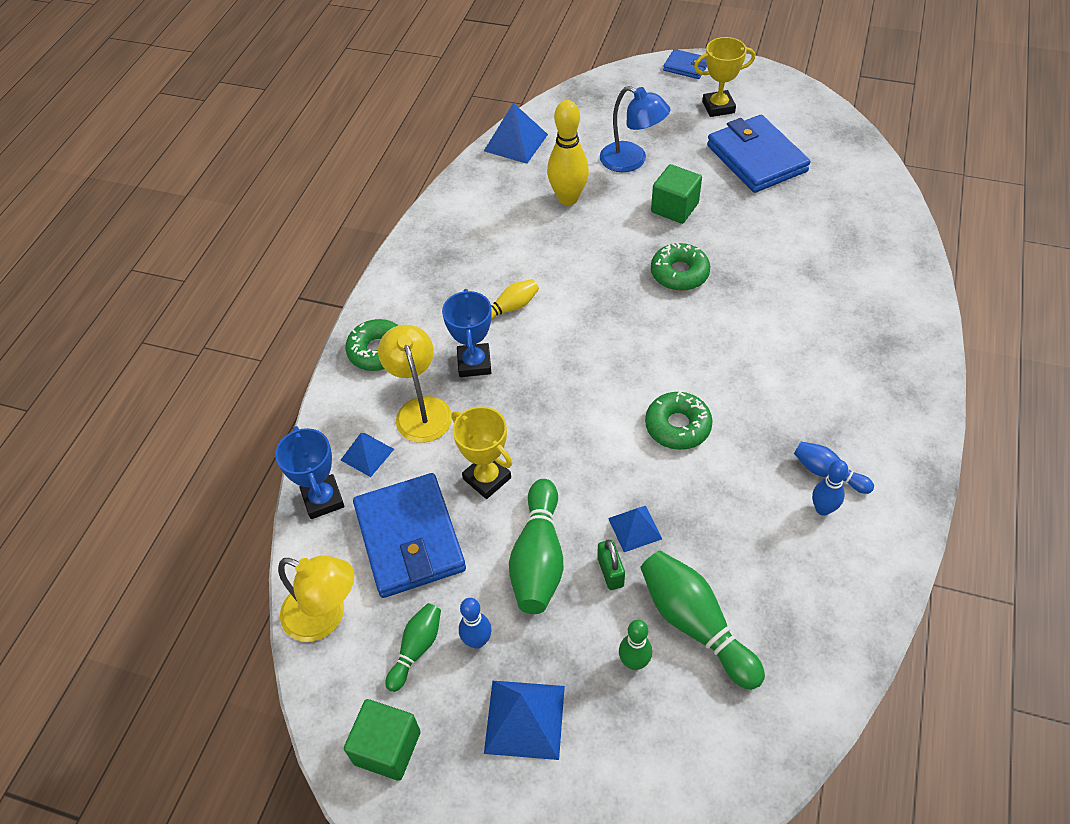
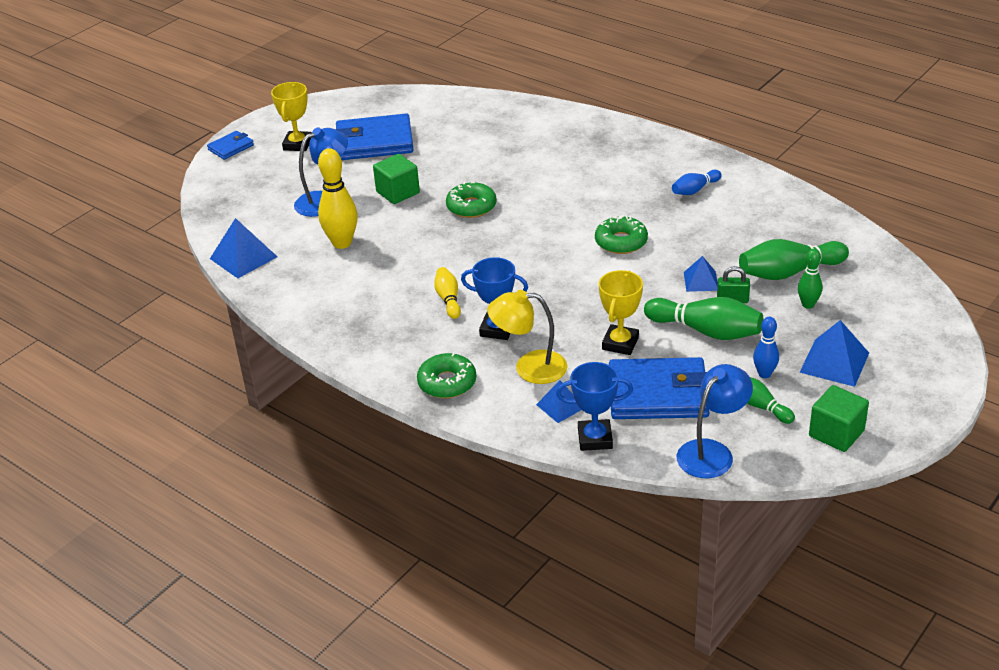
camera: 70 degrees left, 15 degrees down
(325, 617) = (712, 452): yellow lamp -> blue lamp
(487, 478) = (620, 343): yellow trophy -> yellow trophy turned 45 degrees counterclockwise
(822, 509) = (722, 199): blue bowling pin -> none

